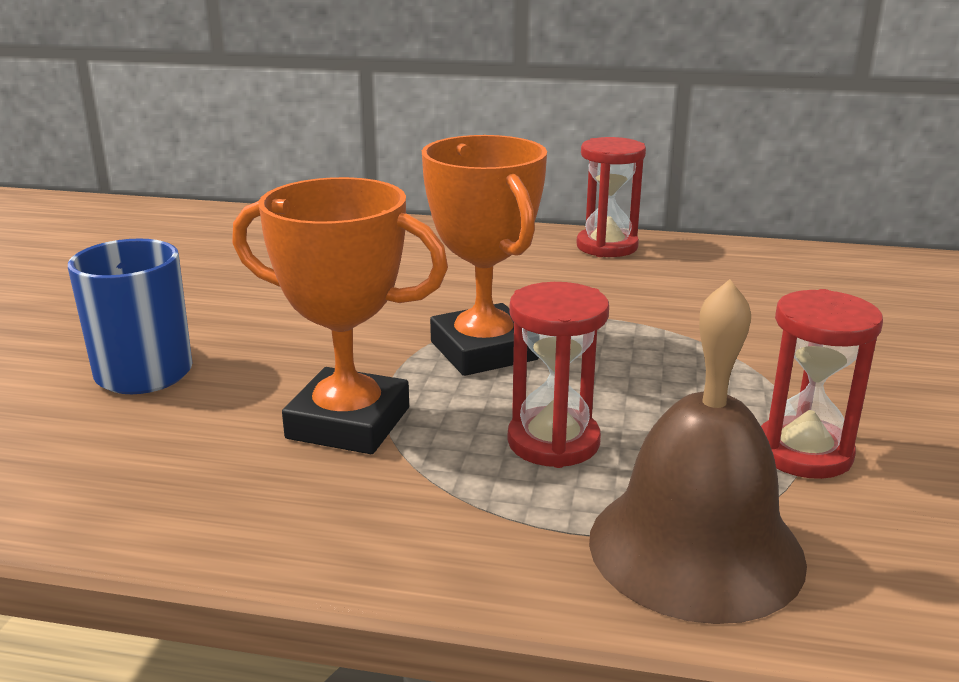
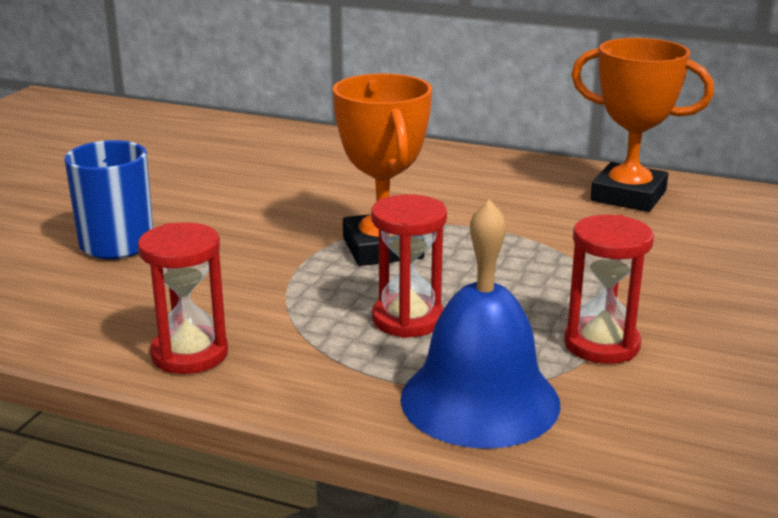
camera: 10 degrees right, 0 degrees up
(348, 423) = (258, 293): orange trophy -> orange trophy (628, 196)
(607, 246) = (526, 169): red hourglass -> red hourglass (189, 354)
(695, 548) = (480, 400): brown bell -> blue bell

